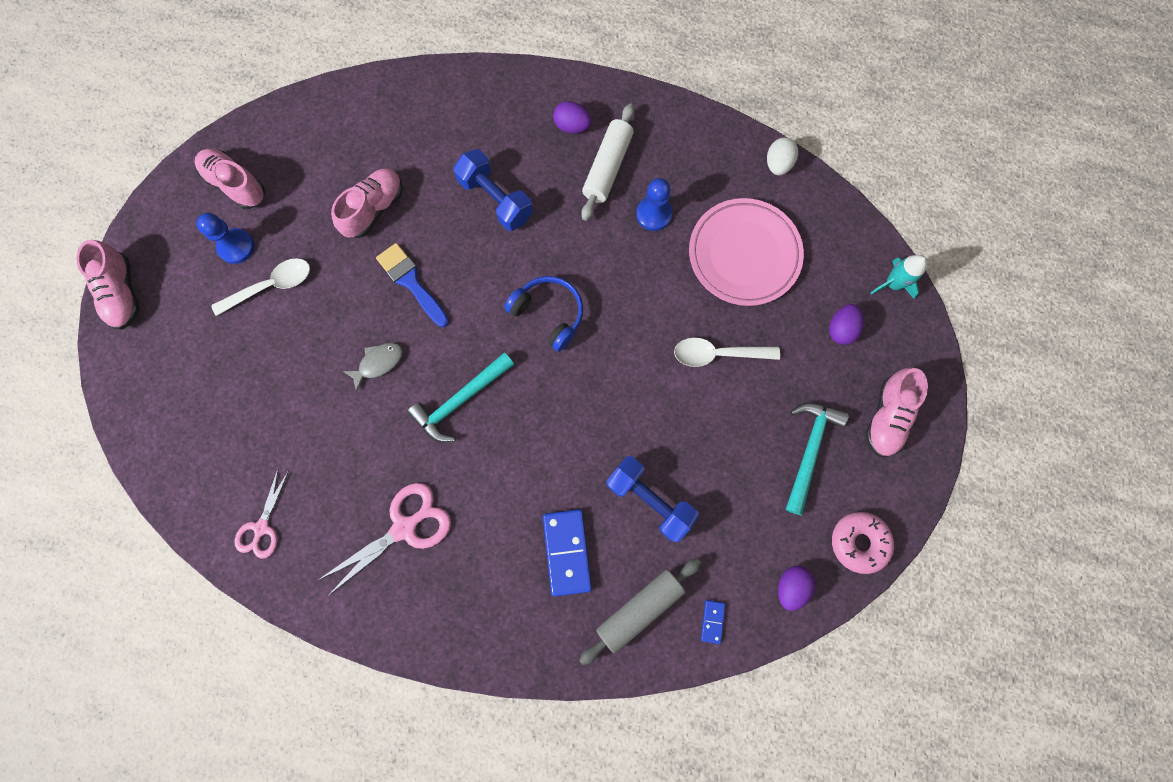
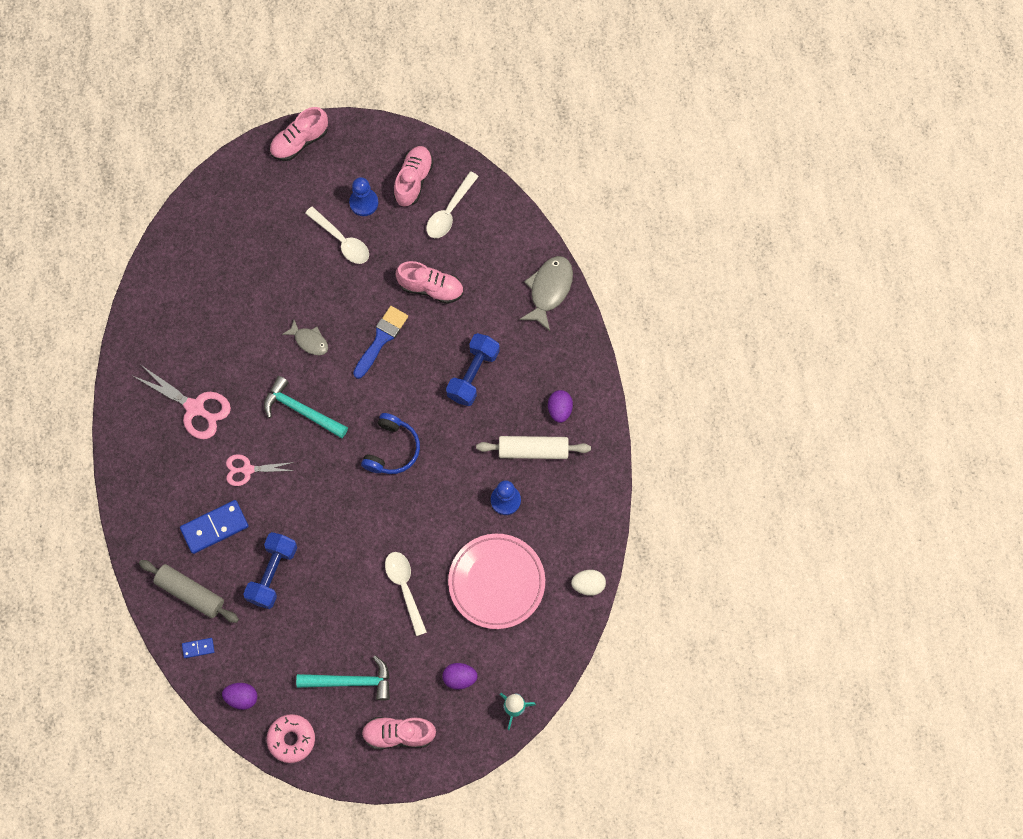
camera: 70 degrees right, 5 degrees down
(261, 527) = (163, 311): pink scissors -> pink scissors (247, 469)
(292, 160) = (449, 211): none -> white spoon
(432, 91) = (549, 290): none -> grey fish

